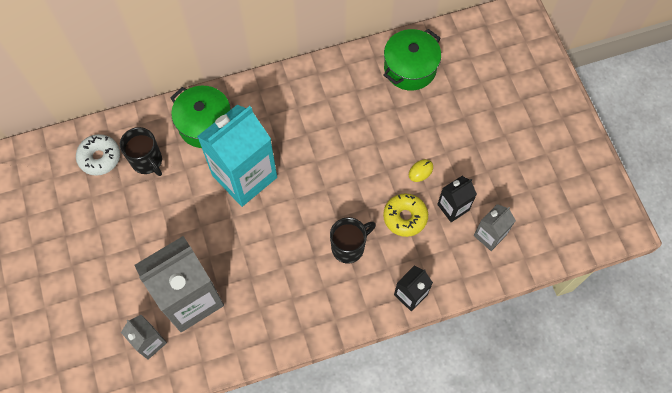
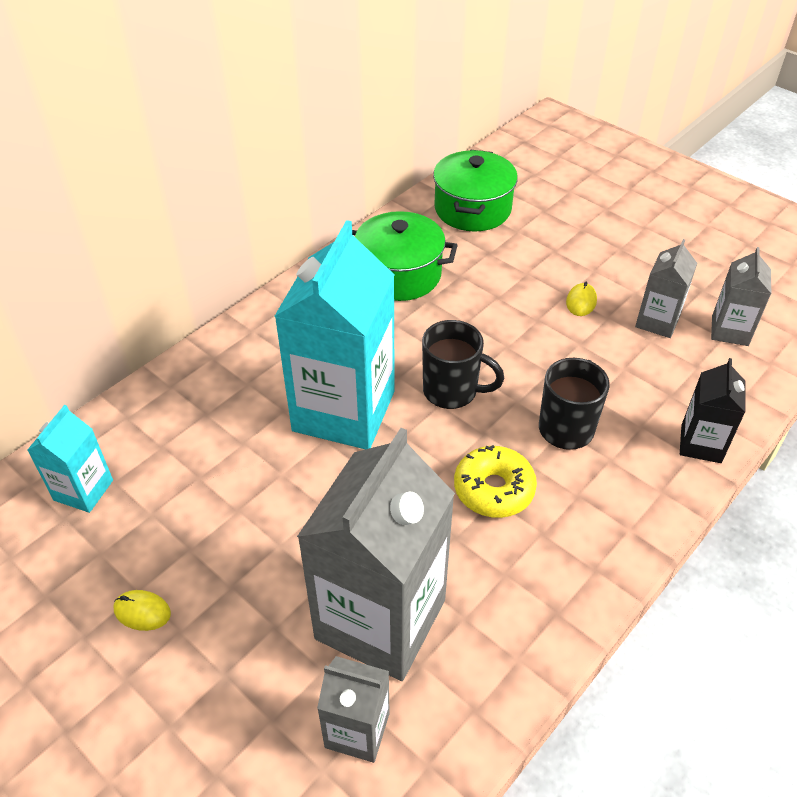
camera: 30 degrees left, 20 degrees down
(94, 237) = (142, 611): none -> yellow mouse
(100, 157) = (83, 490): white donut -> turquoise carton
(147, 161) = (172, 459): black mug -> black mug (452, 391)
(205, 124) = (236, 375): green pot -> green pot (399, 274)
(405, 217) = (608, 359): yellow donut -> yellow donut (494, 489)
(453, 207) = (657, 321): black carton -> grey carton

